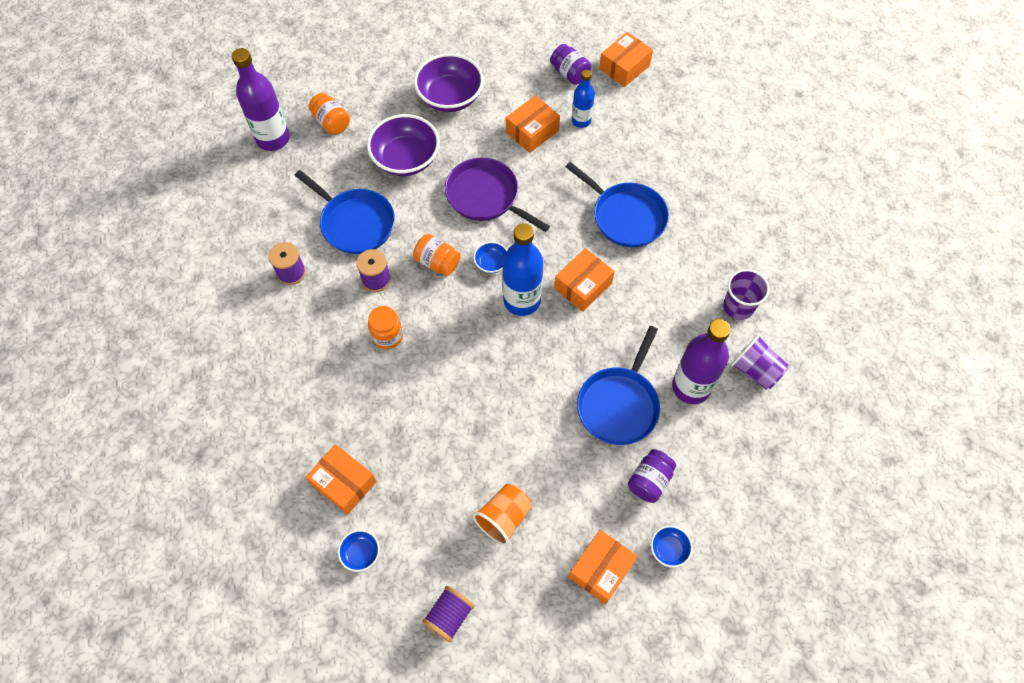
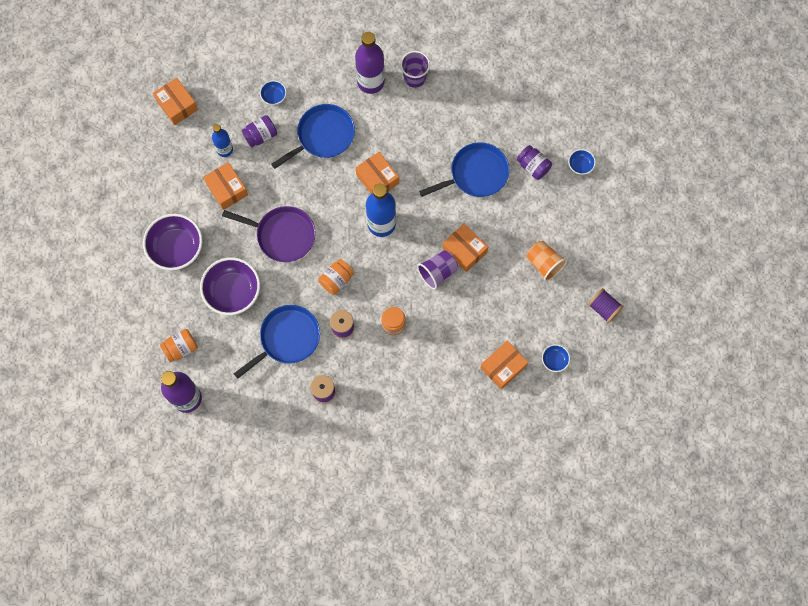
camera: 80 degrees left, 10 degrees up
(485, 196) = (283, 235): purple pan -> purple pan turned 120 degrees counterclockwise
(491, 263) = (345, 240): blue bowl -> blue bowl (274, 96)
(569, 73) = (173, 149): purple jar -> purple jar (260, 136)
(601, 569) = (587, 209): orange box -> orange box (464, 250)
(619, 405) = (476, 174): blue pan -> blue pan turned 60 degrees counterclockwise
(691, 387) = (470, 124): purple bottle -> purple bottle (371, 82)
(755, 370) = (465, 80): purple cup -> purple cup (437, 272)

